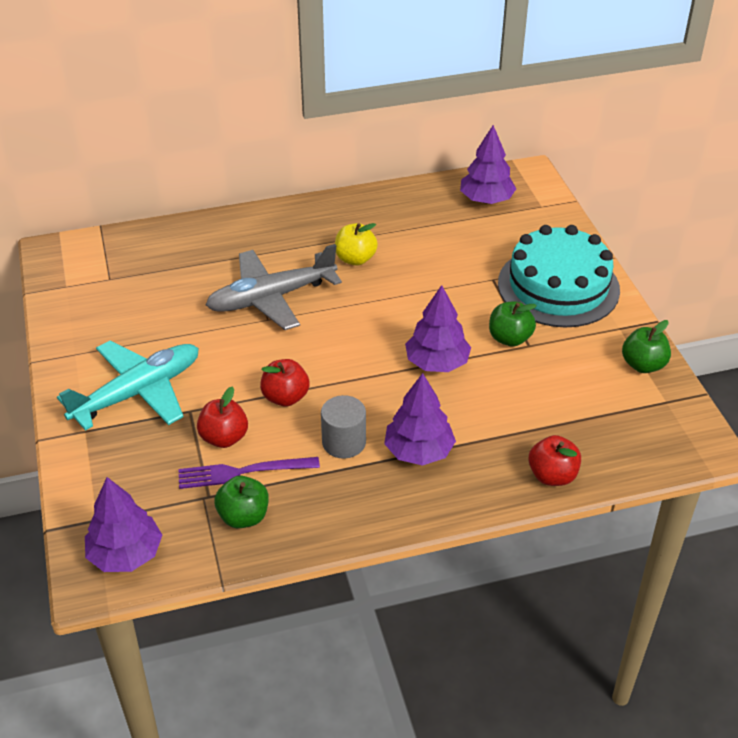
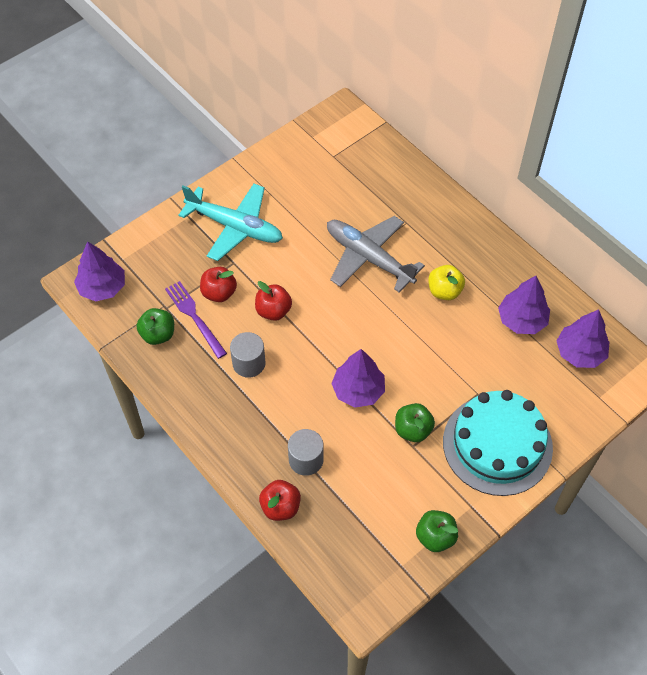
camera: 65 degrees right, 15 degrees up
(418, 451) = (263, 412): purple tree -> purple tree (522, 320)
(502, 434) = (306, 460): none -> grey cylinder

